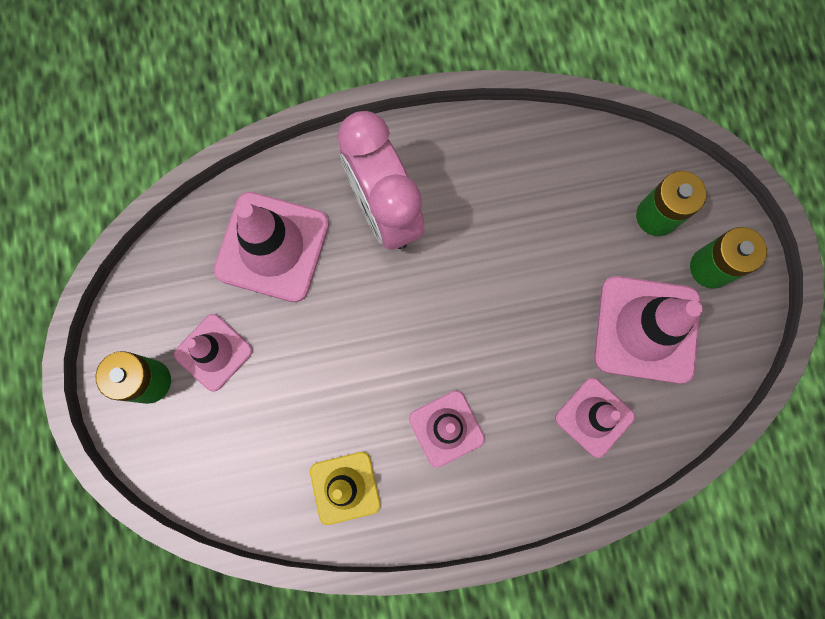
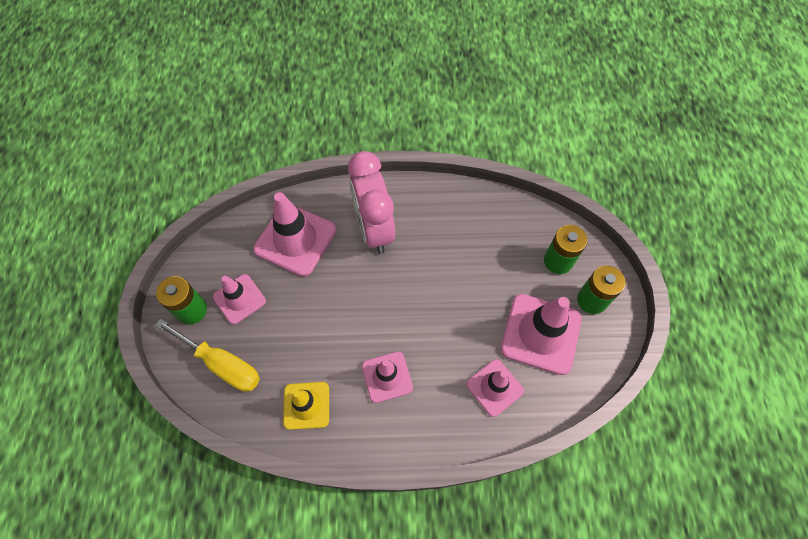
camera: 10 degrees right, 15 degrees down
(213, 451) = (221, 364): none -> yellow screwdriver

